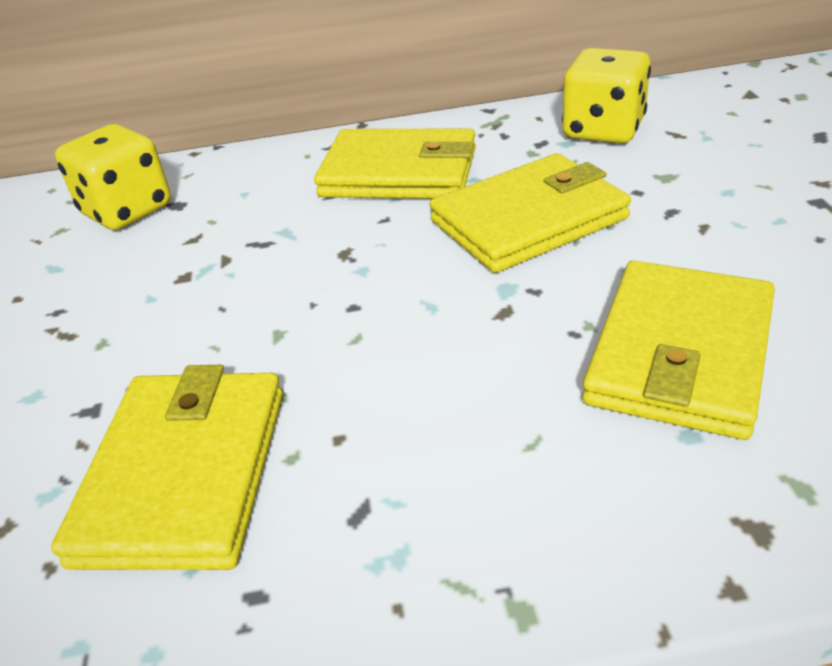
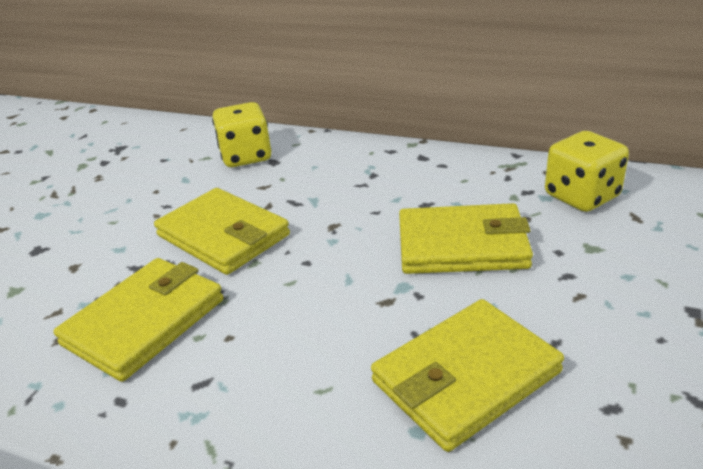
camera: 30 degrees right, 5 degrees down
(399, 172) = (413, 183): yellow wallet -> yellow wallet (223, 235)

